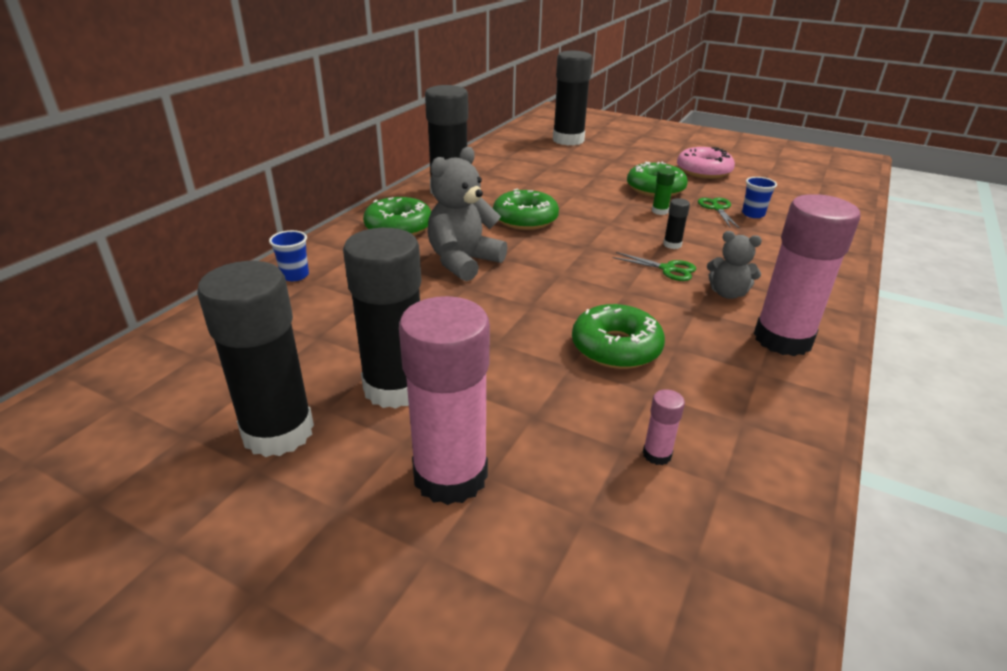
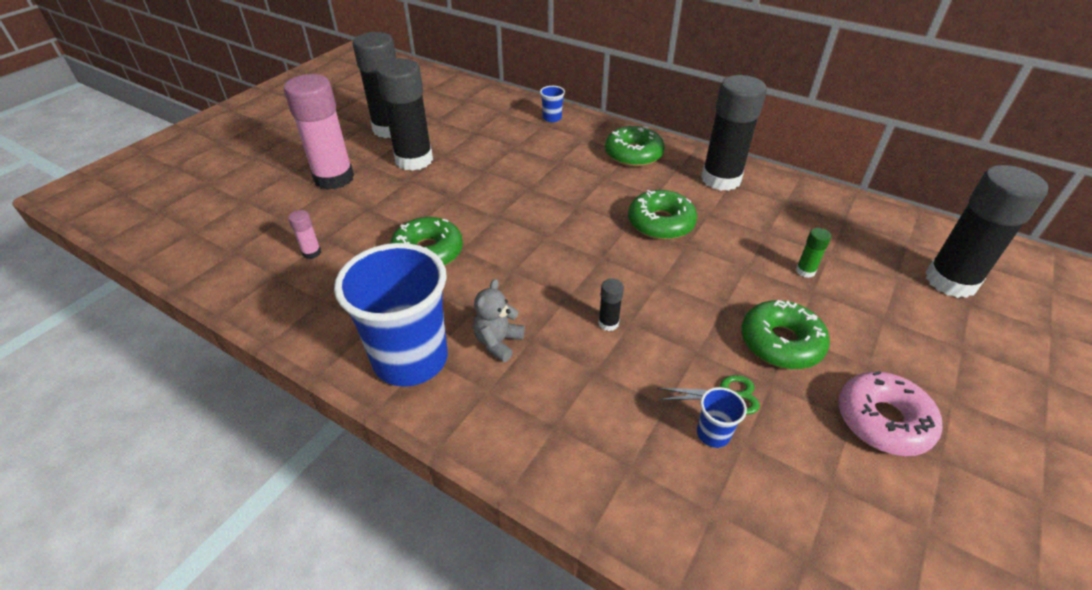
camera: 95 degrees right, 10 degrees up
(463, 262) = (570, 185): grey teddy bear -> none
(659, 211) = (702, 331): green glue stick -> green glue stick (805, 271)
(668, 269) = (551, 308): green scissors -> none
(782, 339) = (410, 359): pink glue stick -> blue cup

